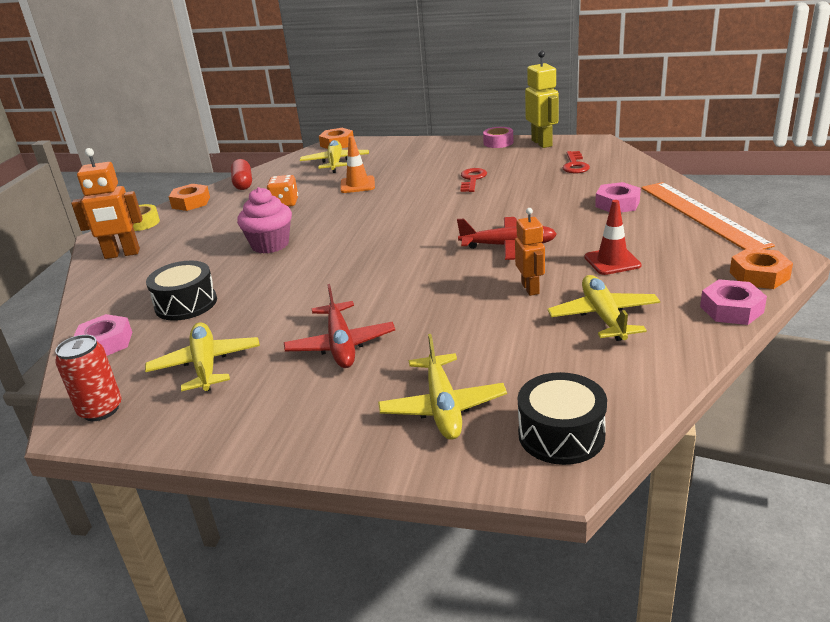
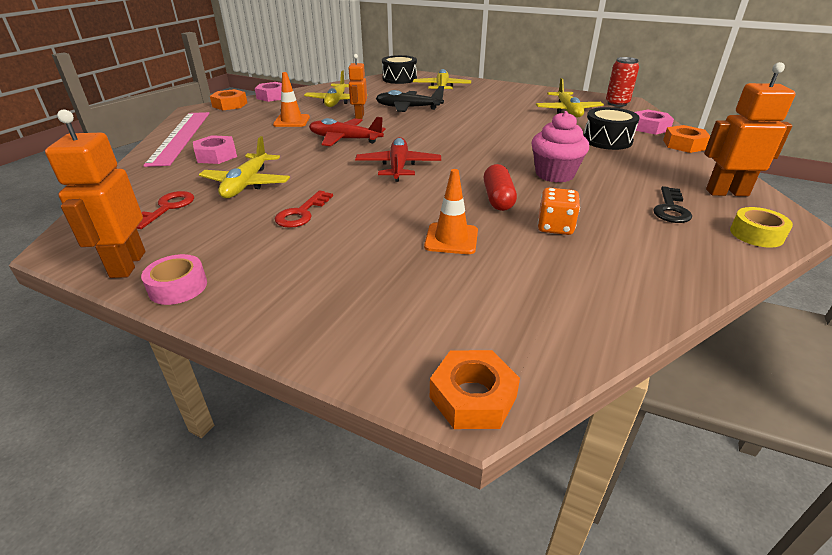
camera: 170 degrees left, 5 degrees up
(187, 231) = (671, 209): none -> black key
(191, 202) = (714, 261): orange nut -> orange nut (684, 145)
(243, 183) = (649, 291): red capsule -> red capsule (498, 198)
(335, 163) = (481, 309): yellow plane -> yellow plane (246, 184)
(341, 345) = (487, 109): red plane -> red plane (398, 166)
(471, 322) = (408, 108): none -> black plane
(542, 143) = (127, 264): yellow robot -> orange robot
(612, 261) = (291, 121): red traffic cone -> orange traffic cone
(701, 215) = (180, 137): orange ruler -> pink ruler

